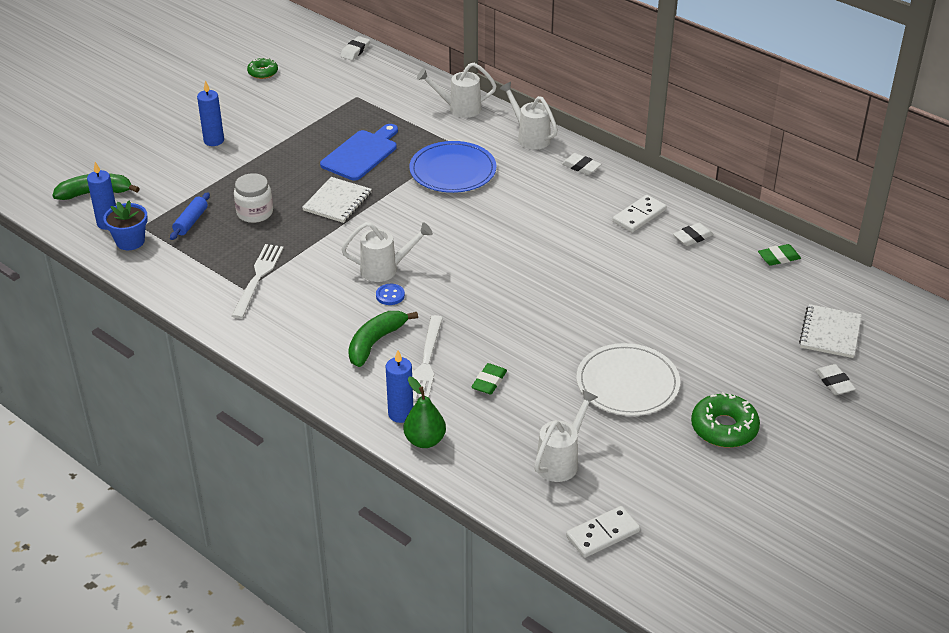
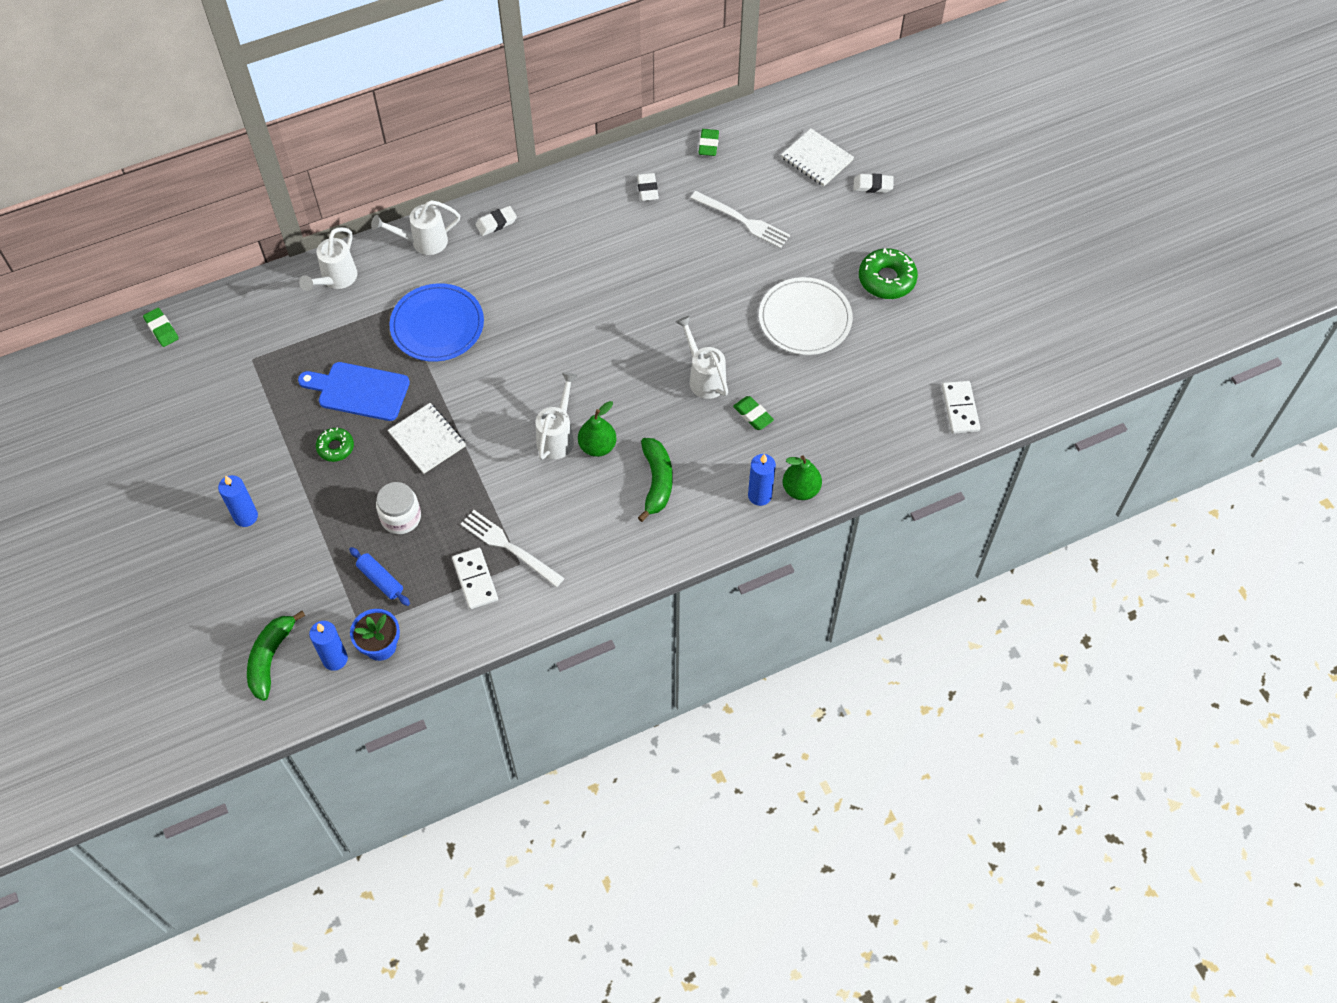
camera: 65 degrees left, 20 degrees up
(263, 72) = (142, 429): green donut -> green donut (335, 447)
(355, 51) = (162, 329): white eraser -> green eraser
(361, 154) = (359, 391): blue cutting board -> blue cutting board turned 45 degrees counterclockwise
(375, 342) = (657, 481): green banana -> green banana turned 150 degrees counterclockwise
(390, 295) = (597, 446): blue button -> green pear
(426, 362) = (703, 452): white fork -> white fork (742, 221)
(561, 460) = (870, 402): white watering can -> white watering can (704, 377)
(639, 216) = (595, 213): white domino -> white domino (475, 580)

